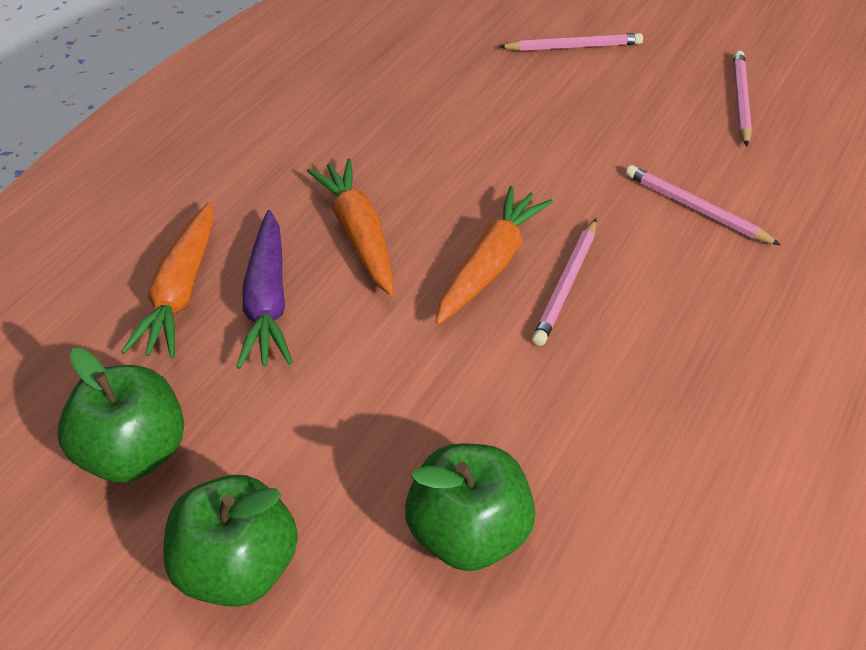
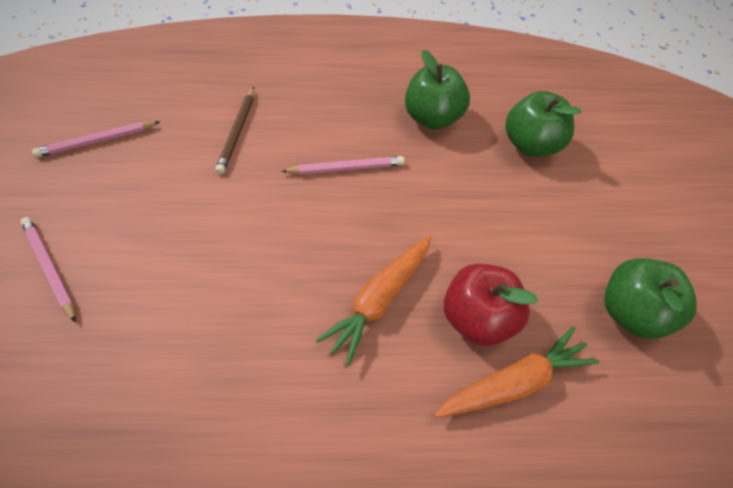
camera: 125 degrees left, 10 degrees up
(238, 567) = (630, 219): green apple -> green apple (432, 118)
(267, 301) = (477, 318): purple carrot -> red apple
(490, 264) = (355, 211): orange carrot -> none
(696, 209) = (237, 132): pink pencil -> brown pencil

